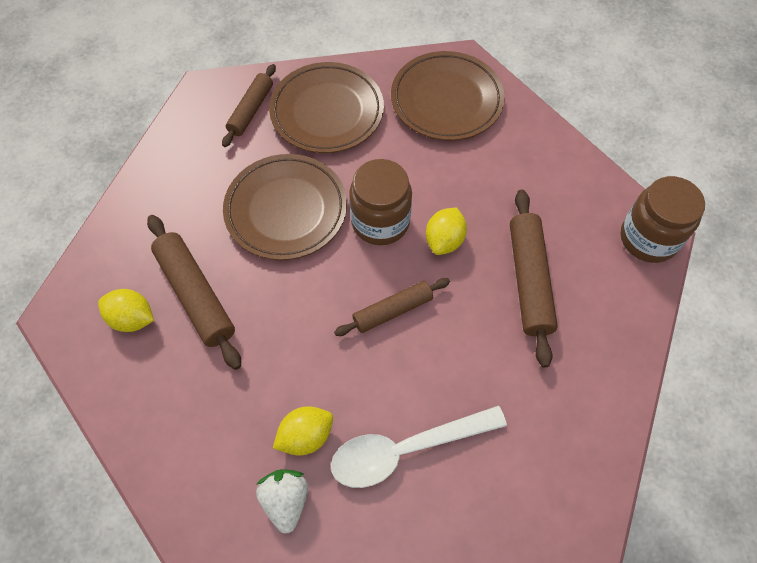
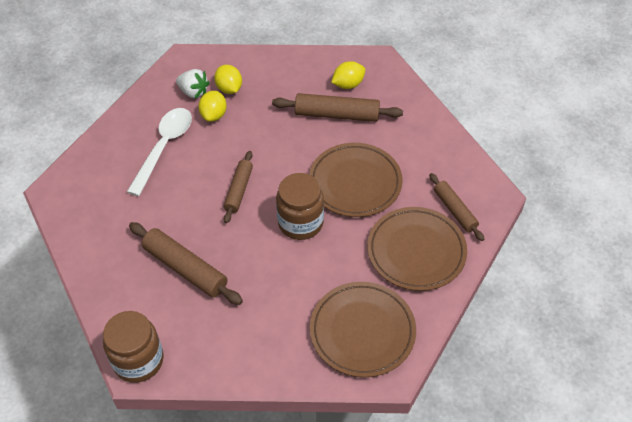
camera: 130 degrees right, 10 degrees down
(444, 240) = (255, 245): yellow lemon -> yellow lemon (229, 89)

